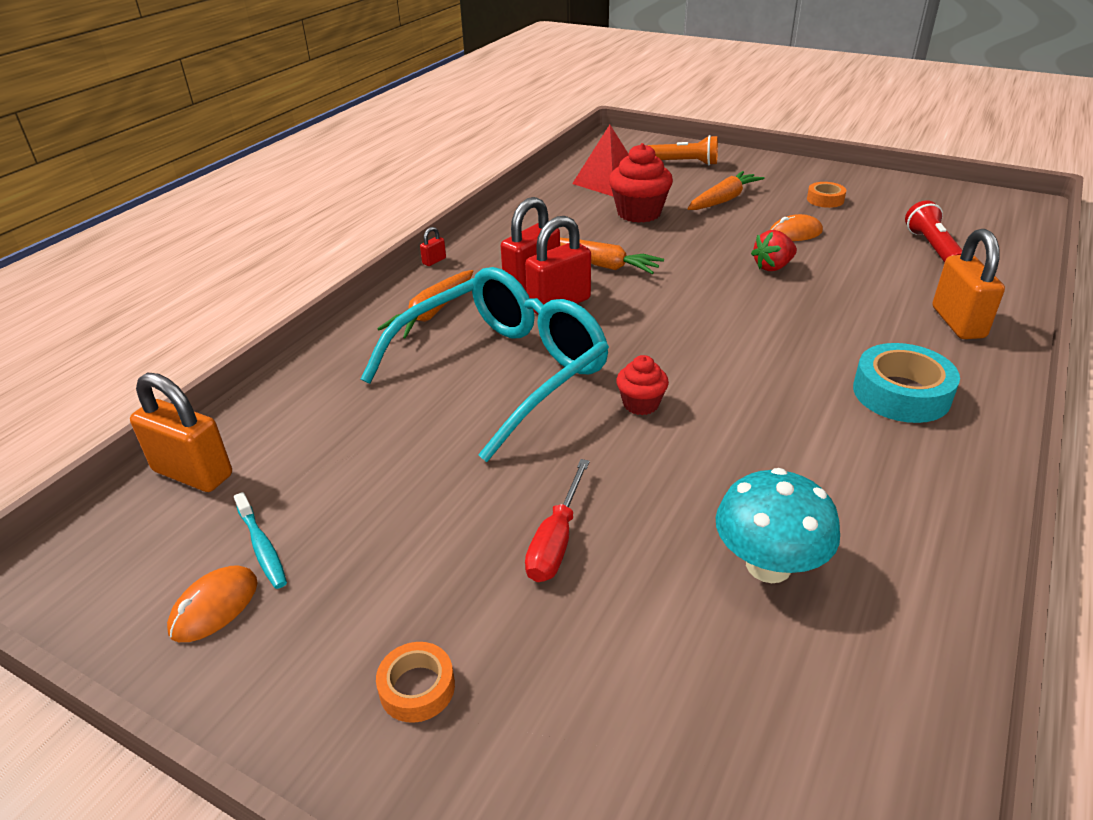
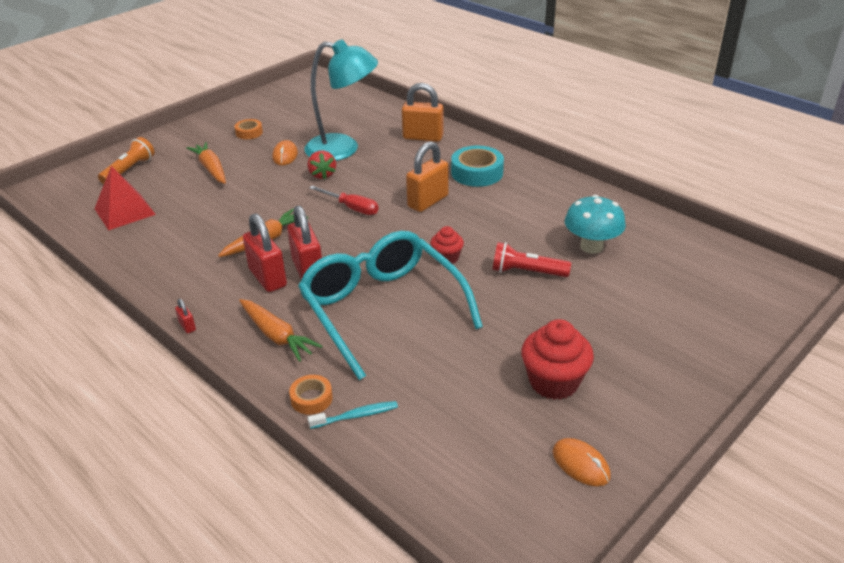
camera: 75 degrees left, 0 degrees up
(193, 473) = (435, 485): orange padlock -> orange padlock (428, 201)
(262, 547) = (531, 441): turquoise toothbrush -> turquoise toothbrush (356, 416)
(417, 688) = (653, 375): orange tape -> orange tape (311, 399)
(556, 541) = (557, 311): red screwdriver -> red screwdriver (351, 208)
(639, 213) = (197, 208): red cupcake -> red cupcake (554, 382)
(852, 267) = (343, 149): none -> turquoise lamp
(932, 248) = (341, 119): red flashlight -> red flashlight (527, 272)

